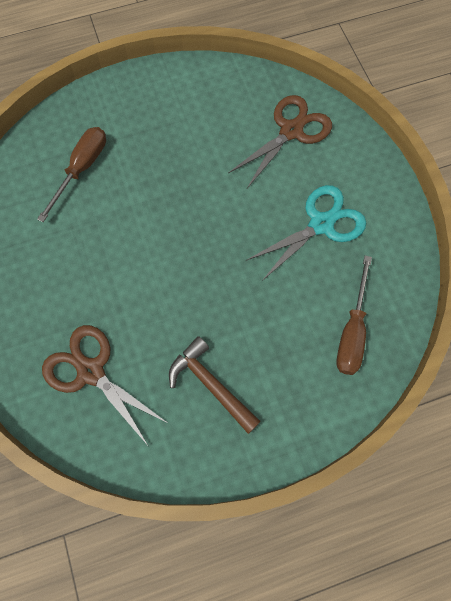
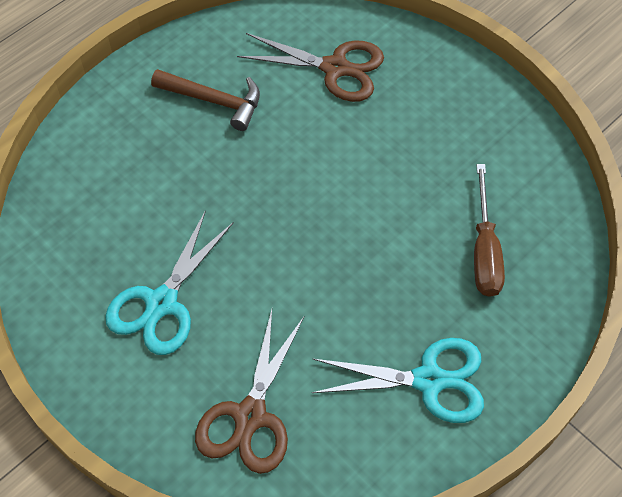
camera: 155 degrees right, 10 degrees down
(171, 108) = (429, 380): none -> turquoise scissors
(352, 331) = (87, 201): brown screwdriver -> none

